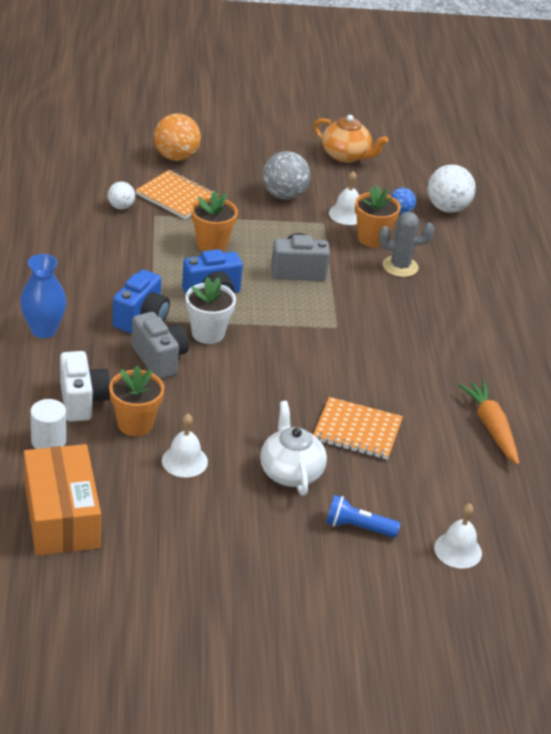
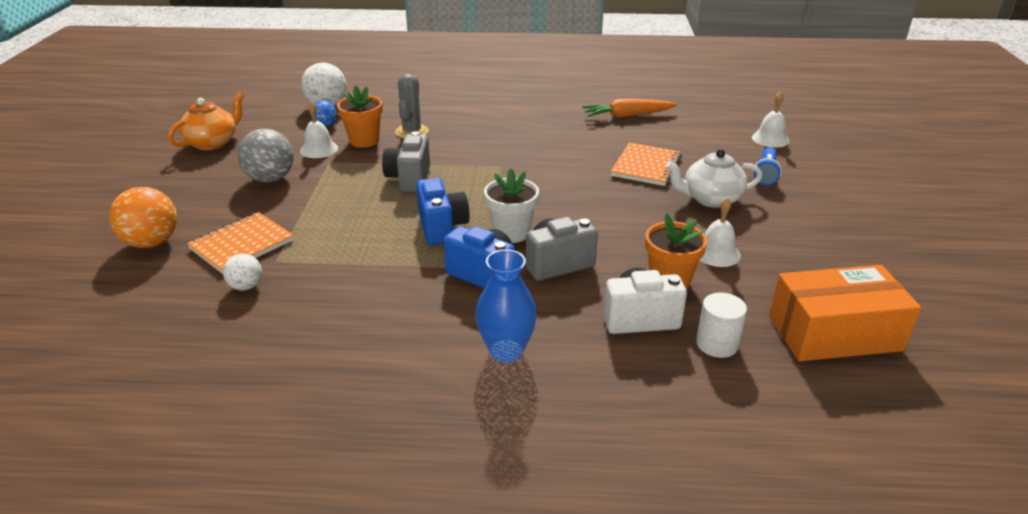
camera: 80 degrees left, 5 degrees down
(211, 245) = (350, 225): orange flower pot -> none

